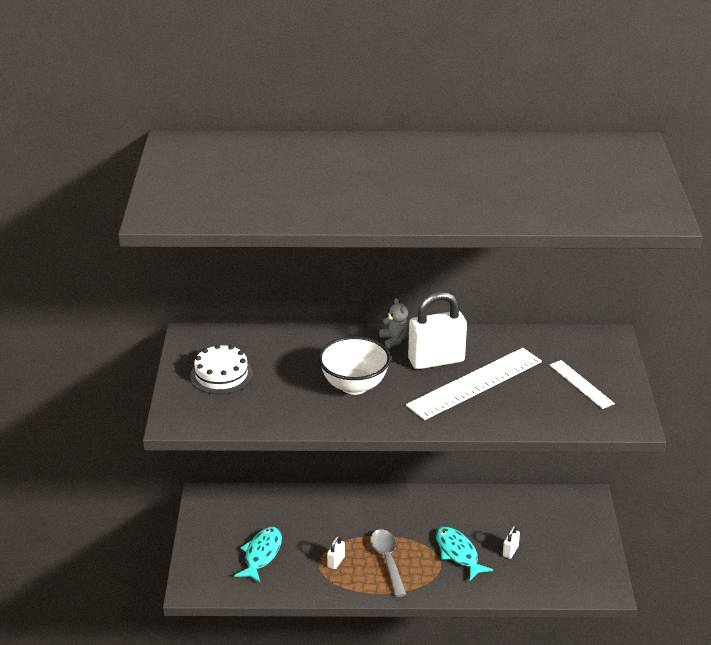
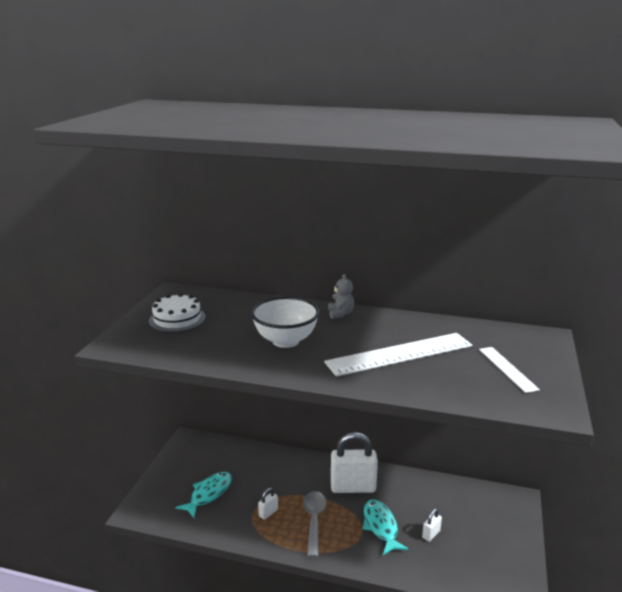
camera: 15 degrees right, 10 degrees down
(436, 360) = (370, 332): white padlock -> white padlock (353, 487)

